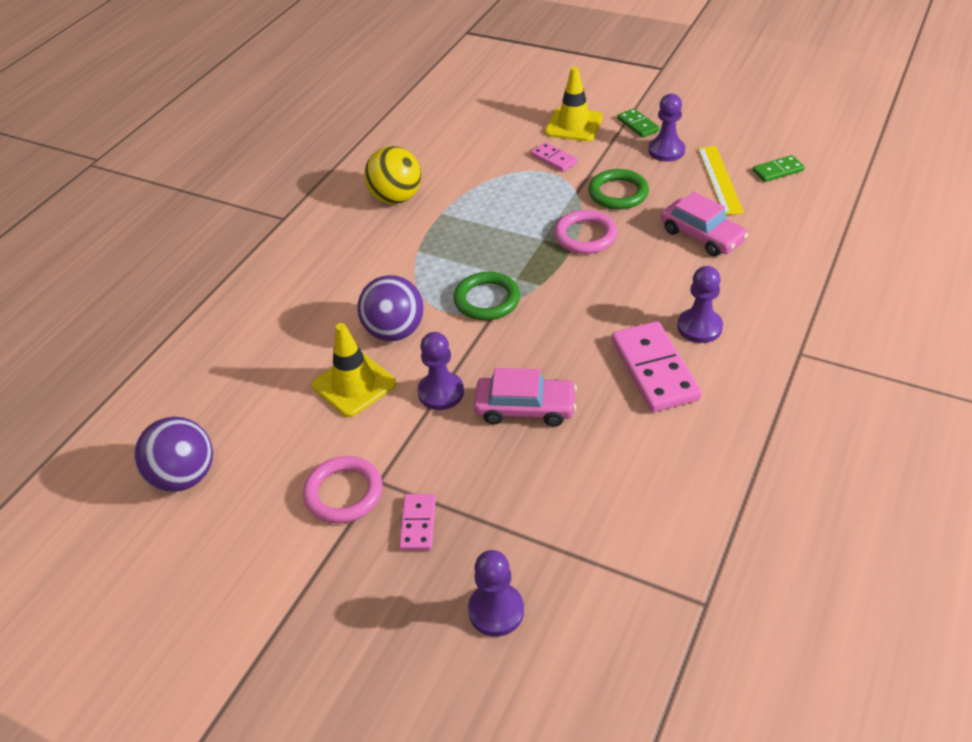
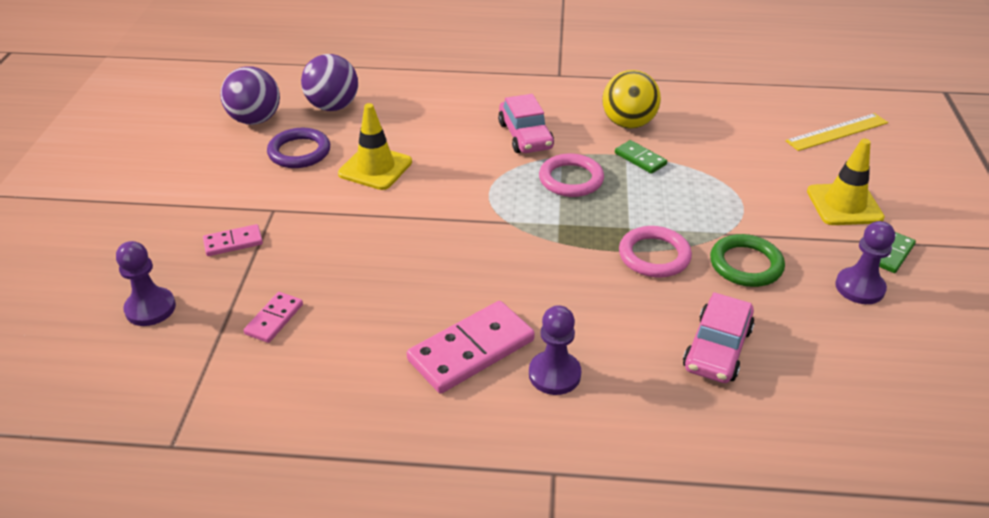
camera: 65 degrees right, 5 degrees down
(282, 444) = (299, 152): none -> purple ring
(344, 493) = (257, 196): pink ring -> pink ring (571, 179)
(394, 331) = (448, 171): purple ball -> purple ball (333, 106)
(441, 392) = (384, 216): purple pawn -> none
(487, 300) = (517, 213): green ring -> none
(525, 408) = (383, 271): pink car -> pink car (525, 136)
(554, 159) = (769, 204): pink domino -> pink domino (274, 319)
(719, 179) = (840, 345): yellow ruler -> yellow ruler (837, 132)
(778, 171) = (906, 400): green domino -> green domino (640, 159)

